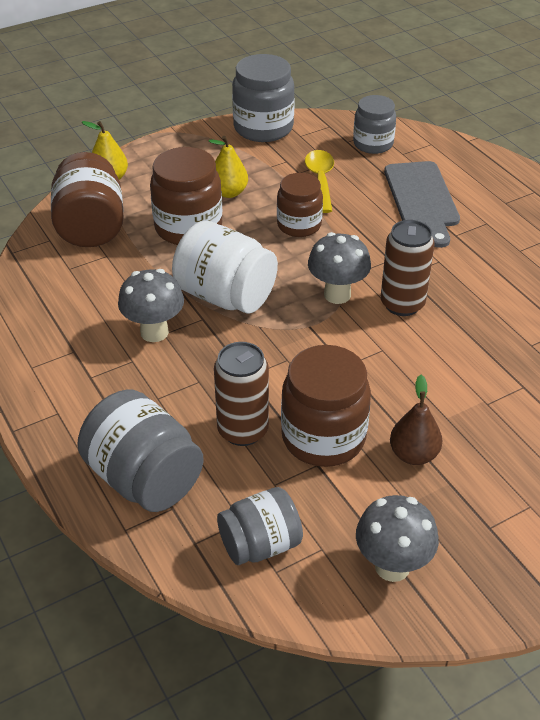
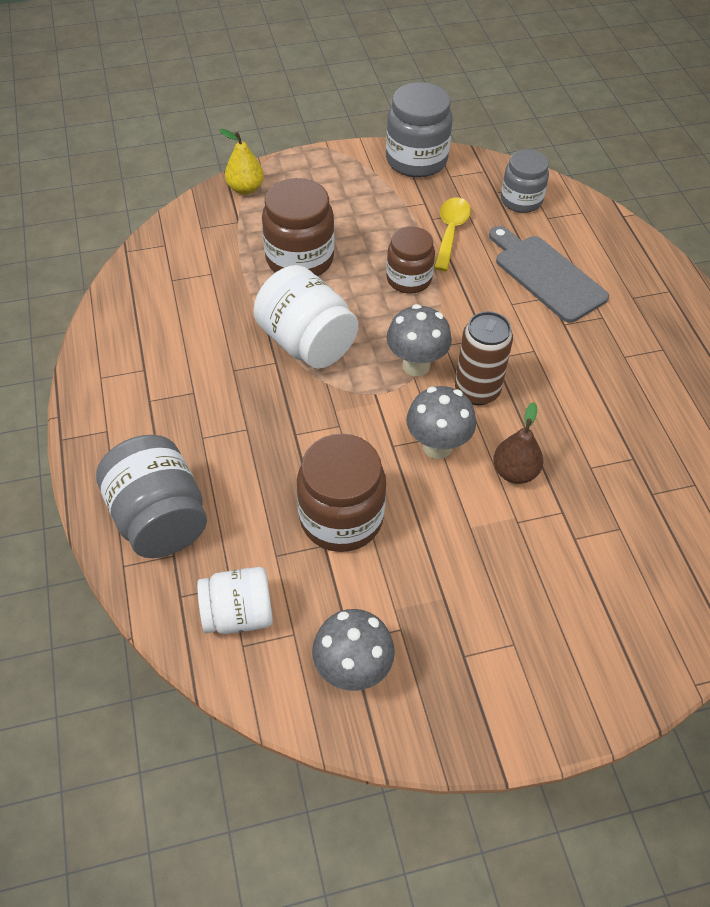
camera: 15 degrees right, 10 degrees up
(91, 227) = (208, 239): brown jar -> none
(154, 332) = (225, 366): grey mushroom -> grey mushroom (437, 446)
(229, 192) = (354, 228): yellow pear -> none
(243, 430) = (268, 491): brown can -> none
(260, 544) = (238, 614): grey jar -> white jar
(413, 454) = (421, 558): brown pear -> brown pear (514, 472)
(422, 199) = (546, 275): grey cutting board -> grey cutting board turned 135 degrees clockwise

